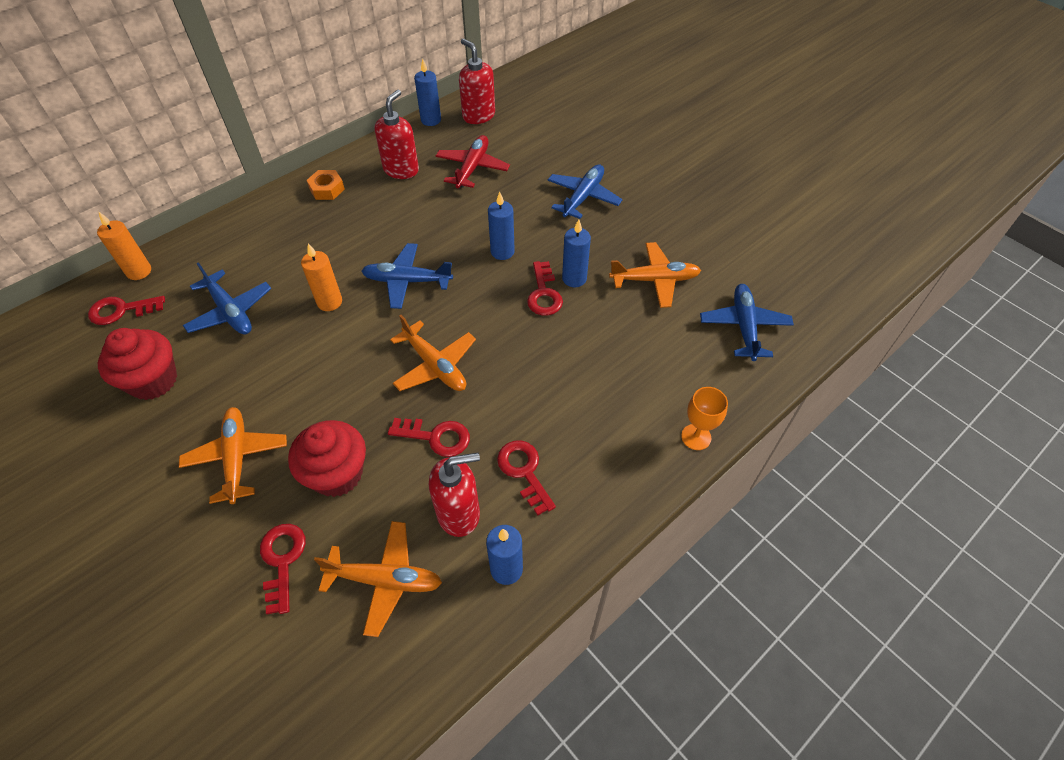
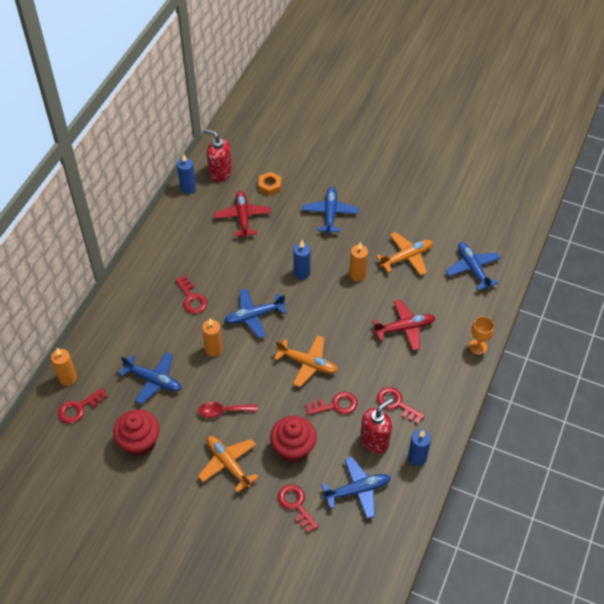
camera: 25 degrees left, 0 degrees up
(283, 383) = (223, 411): none -> red spoon
(327, 189) = (152, 270): orange nut -> orange nut (270, 186)
(385, 580) = (357, 490): orange plane -> blue plane
(401, 170) = (194, 236): red soap dispenser -> none
(544, 294) = (345, 292): red key -> red key (192, 298)
(574, 278) = (357, 275): blue candle -> orange candle
(599, 370) = (405, 328): none -> red plane

